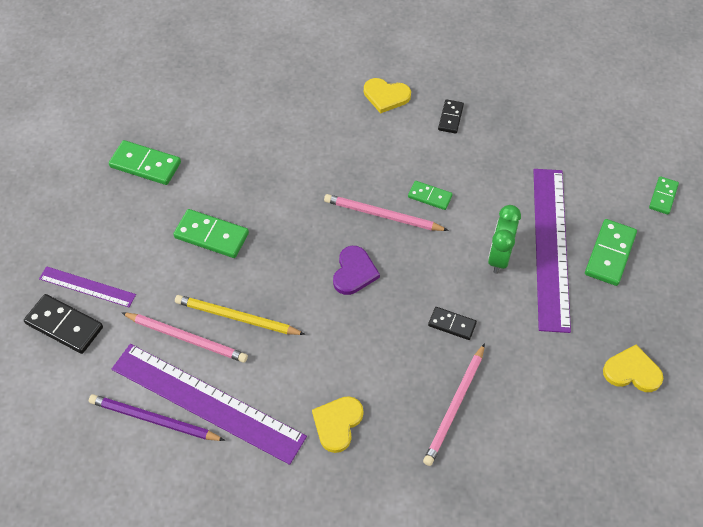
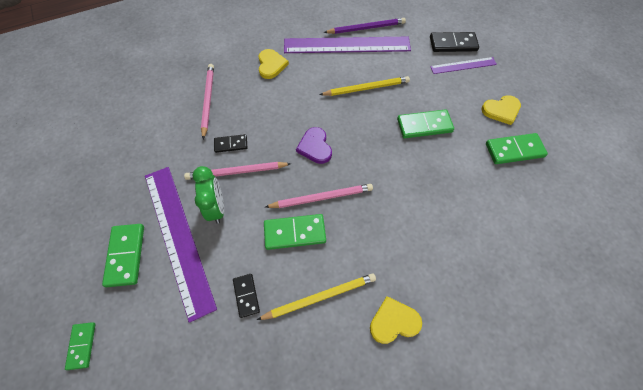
camera: 150 degrees right, 5 degrees up
(187, 338) = (384, 66): pink pencil -> pink pencil (236, 172)
(430, 196) = (295, 232): green domino -> green domino, size x1.63
(437, 138) = (320, 297): none -> yellow pencil
(450, 118) = (320, 329): black domino -> black domino (246, 295)
(632, 371) = (94, 170): yellow heart -> yellow heart (501, 110)

